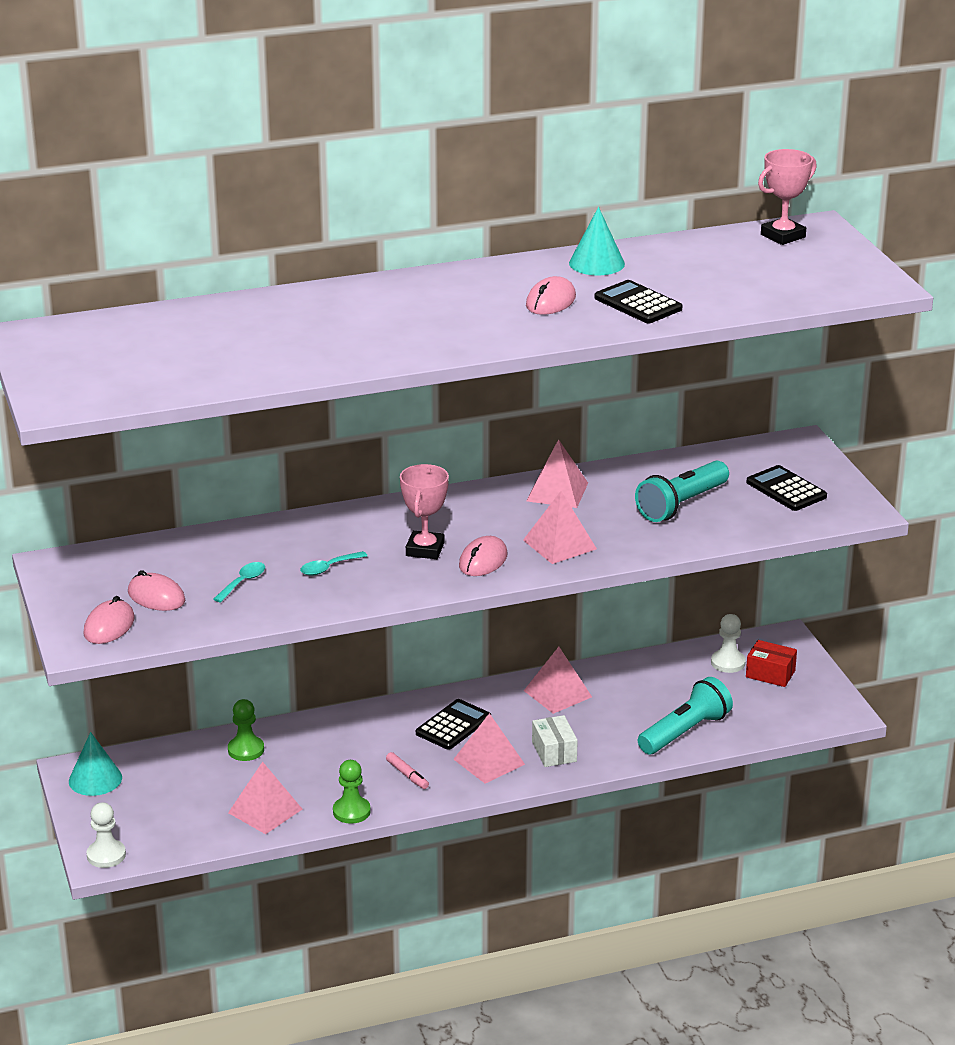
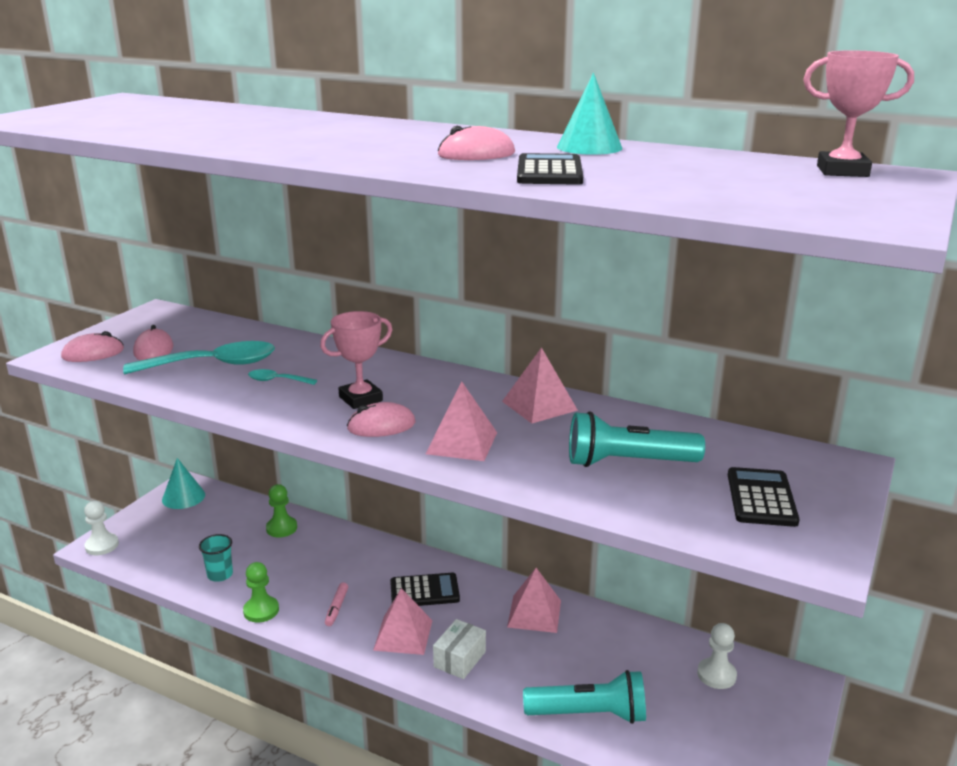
camera: 45 degrees right, 5 degrees down
(243, 582) = (212, 365): turquoise spoon -> turquoise spoon, size x2.15
(265, 811) = (220, 575): pink pyramid -> turquoise cup
(770, 674) = (745, 710): red box -> none

